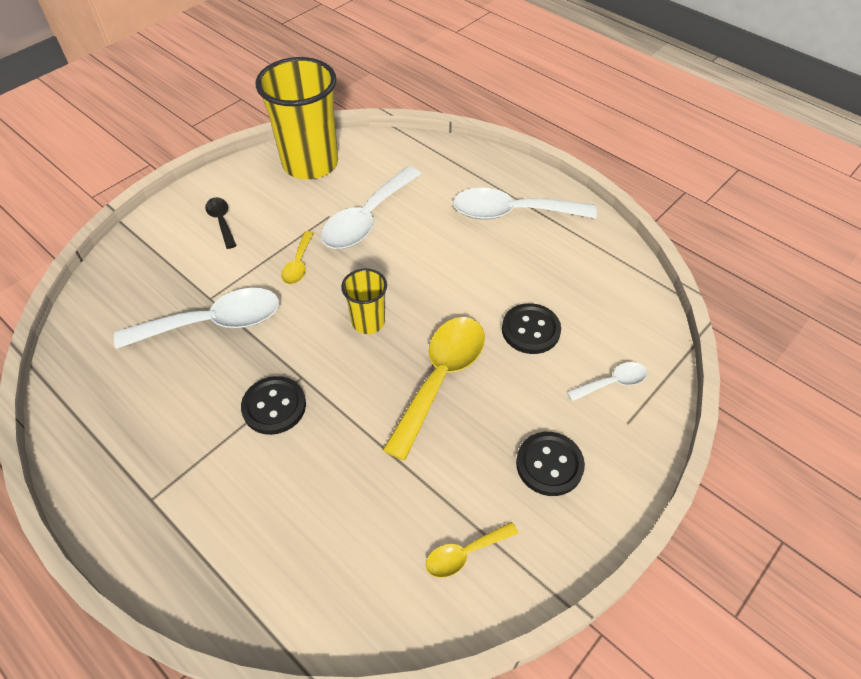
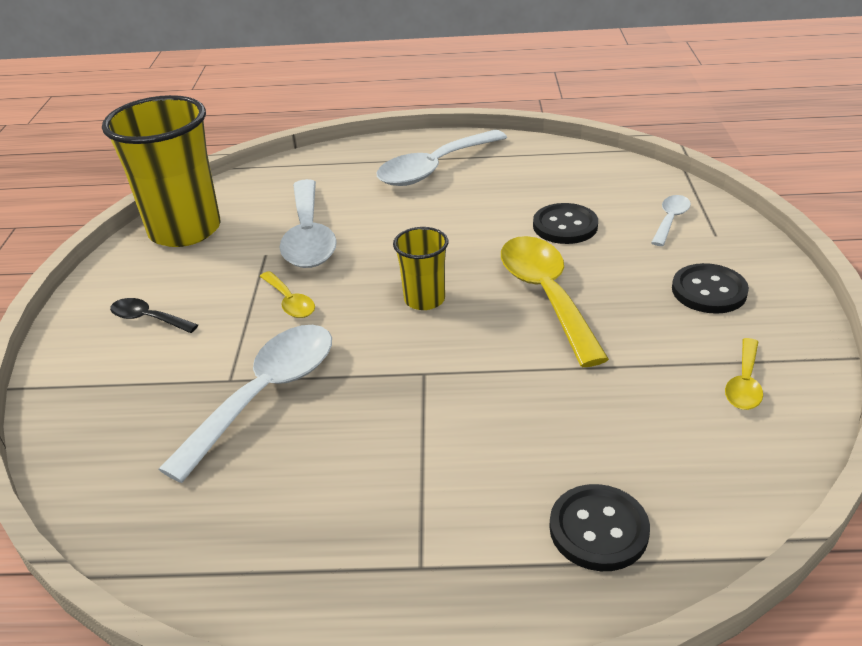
camera: 40 degrees left, 15 degrees down
(274, 406) = (432, 409): black button -> black button (598, 529)

